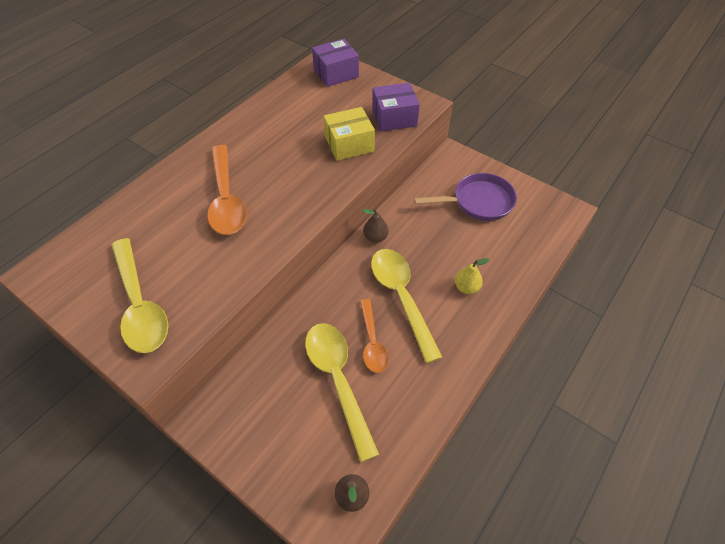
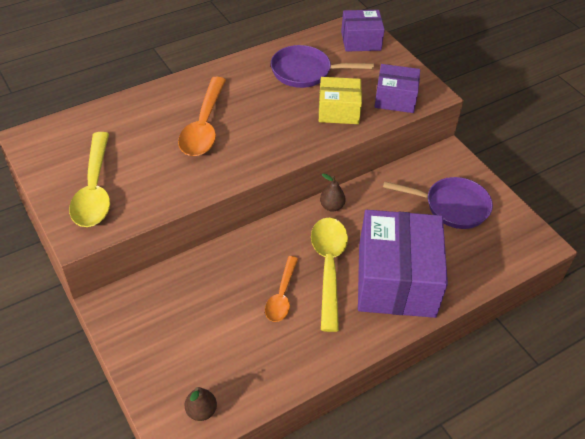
camera: 20 degrees right, 5 degrees down
(299, 116) = (305, 72): none -> purple pan
(338, 380) = (235, 316): yellow spoon -> none
(466, 287) = (396, 280): yellow pear -> purple box

